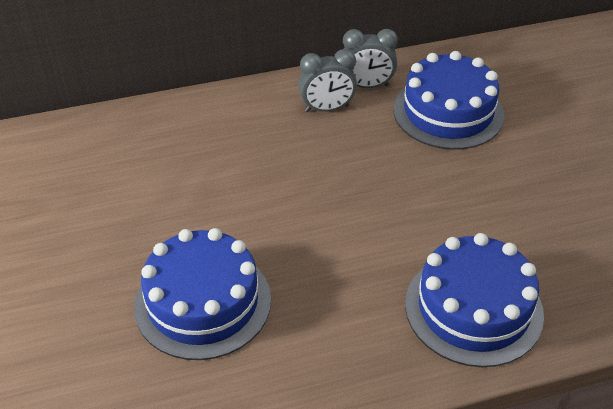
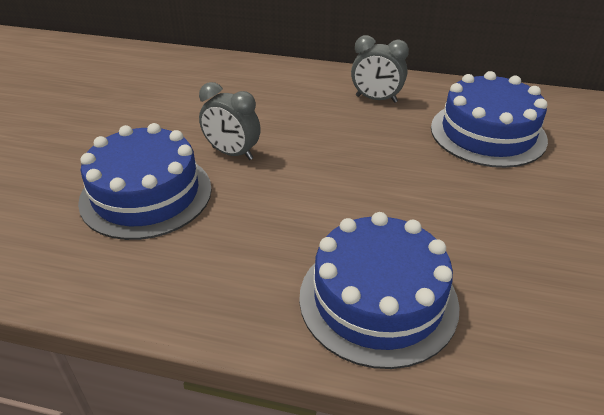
camera: 30 degrees right, 5 degrees down
(367, 86) = (426, 94): grey clock -> grey clock (232, 153)

